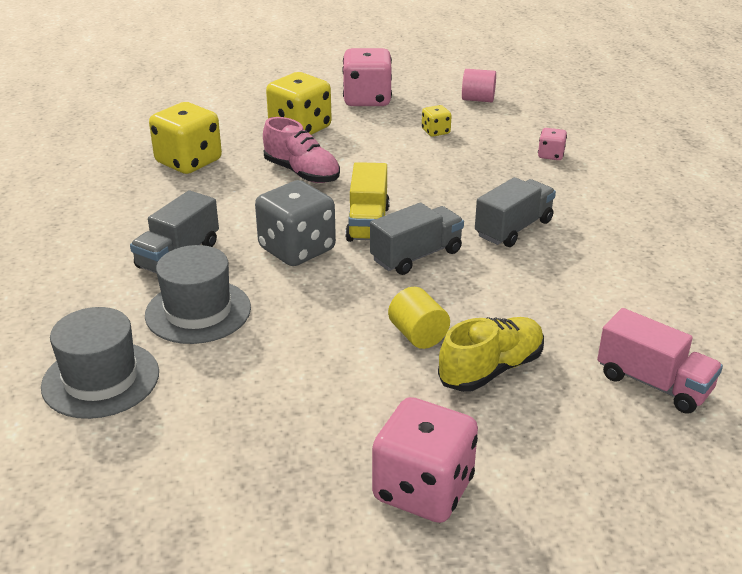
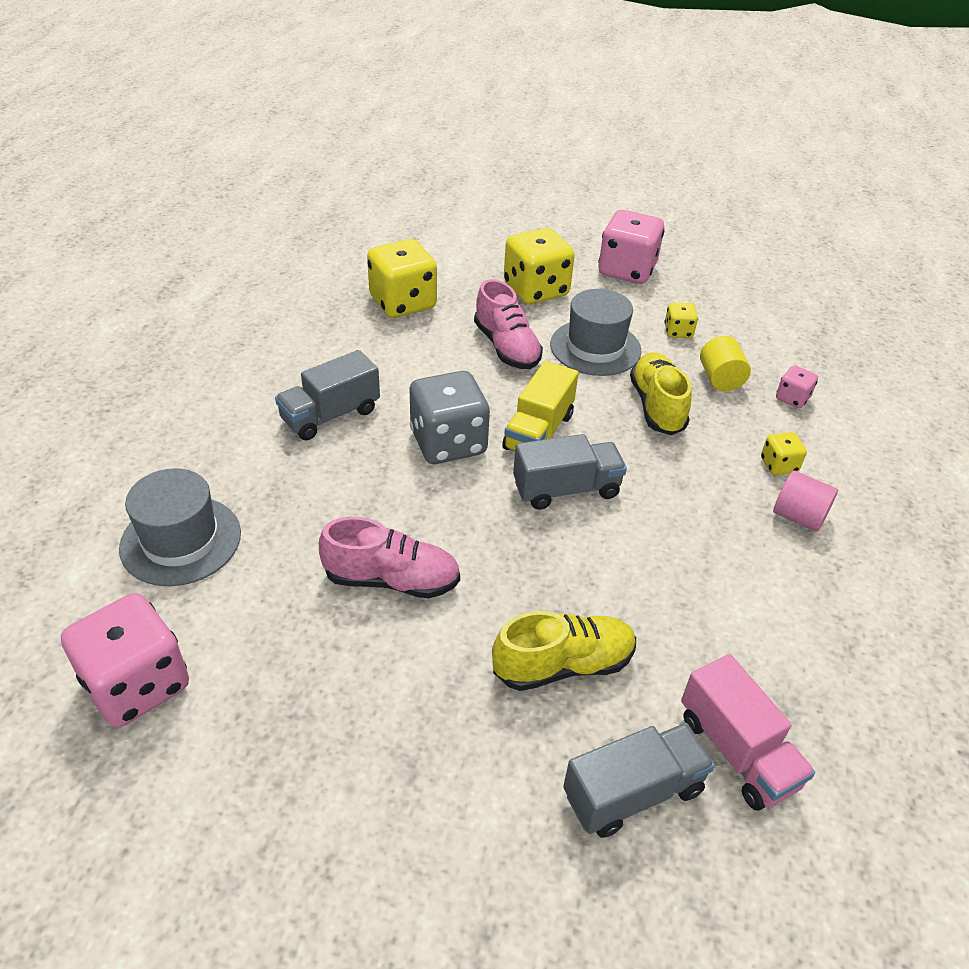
camera: 20 degrees right, 10 degrees up
(198, 311) = (311, 489): grey hat -> grey hat (595, 347)
(313, 354) = (392, 580): none -> pink shoe
(418, 335) = (510, 593): yellow cylinder -> yellow cylinder (720, 379)
(423, 490) = (405, 793): pink dice -> pink dice (137, 684)
(451, 184) = (657, 406): none -> yellow shoe
(478, 99) = (750, 300): pink cylinder -> pink cylinder (798, 516)
(513, 229) = (693, 486): grey truck -> grey truck (633, 792)
(568, 200) = (778, 465): none -> yellow dice

